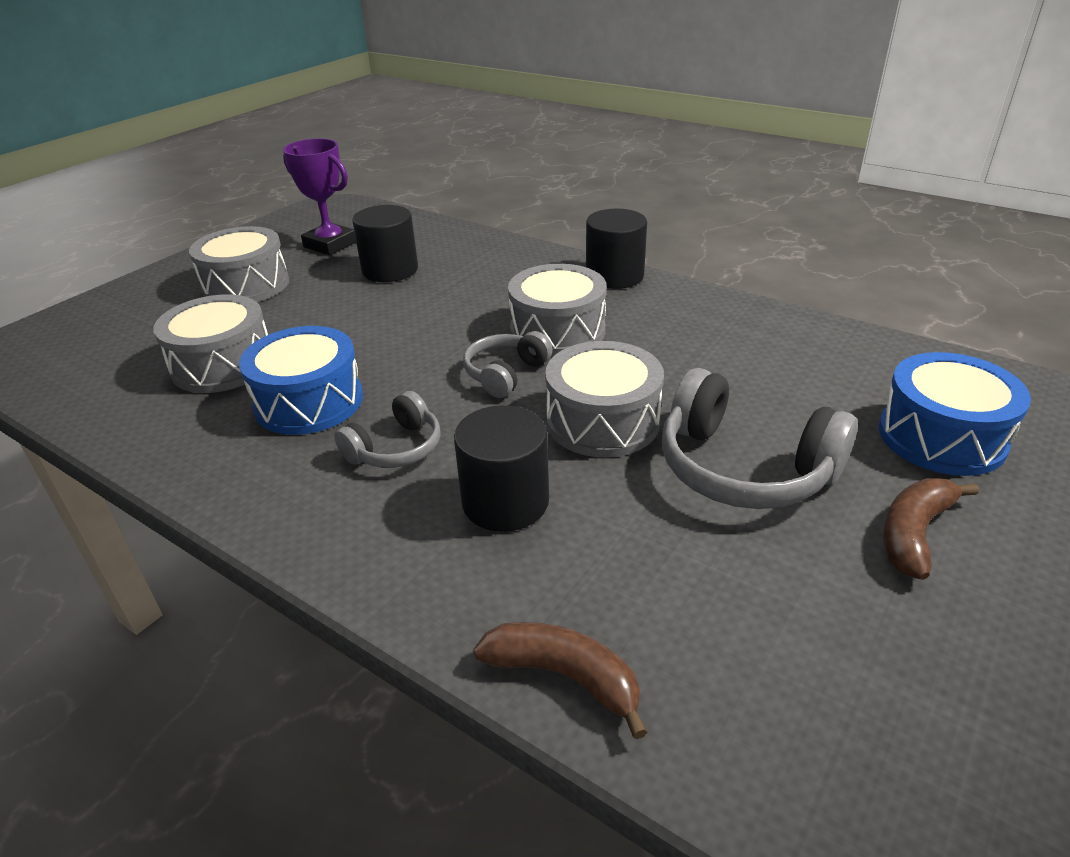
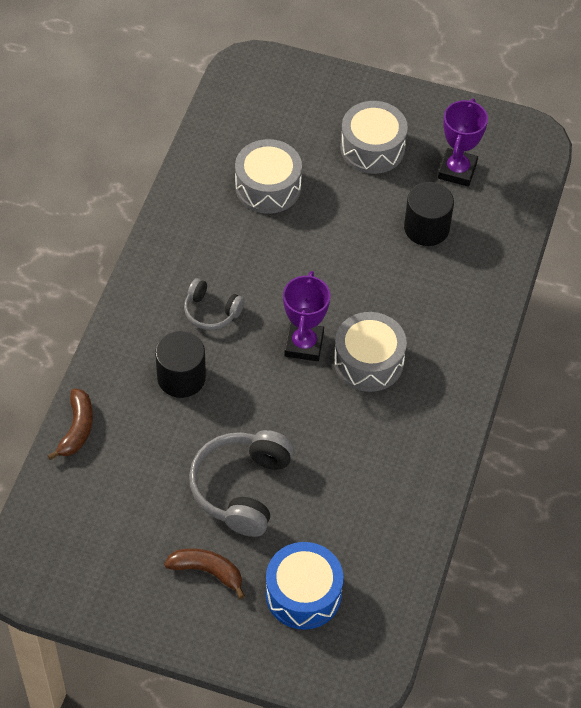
camera: 70 degrees right, 20 degrees up
(309, 402) = (242, 250): blue drum -> none
(505, 374) = (304, 344): grey headphones -> purple trophy
(603, 421) = (267, 409): grey drum -> none
(614, 276) = (467, 381): black cylinder -> none

